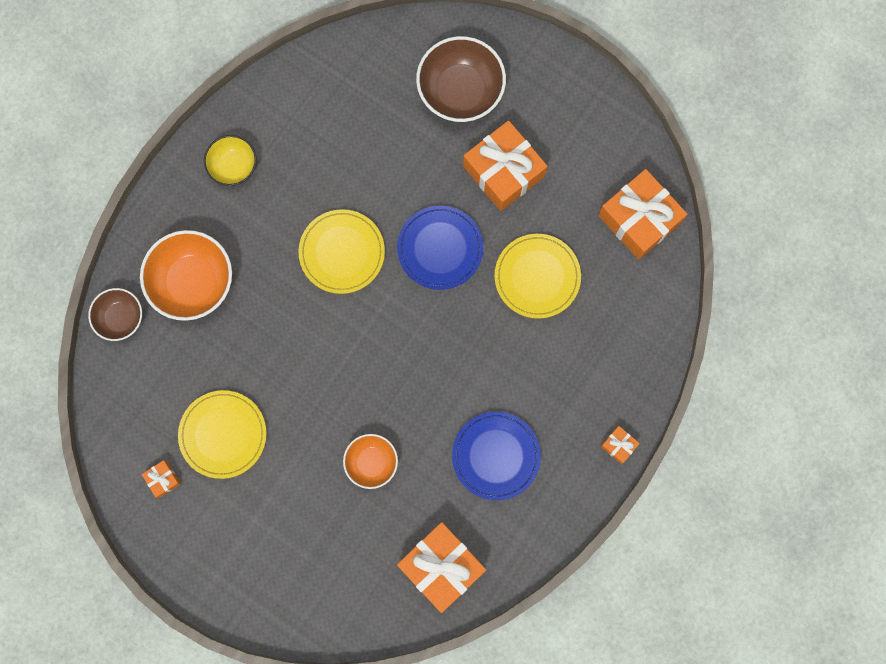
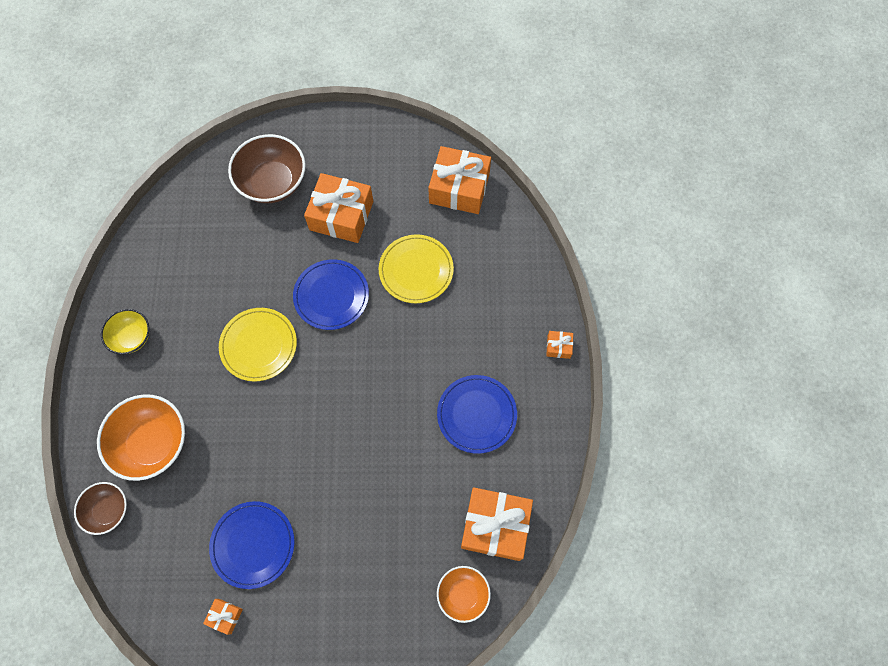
camera: 35 degrees left, 10 degrees down
(223, 434) = (253, 544): yellow plate -> blue plate
(371, 462) = (386, 484): orange bowl -> orange bowl (463, 594)

